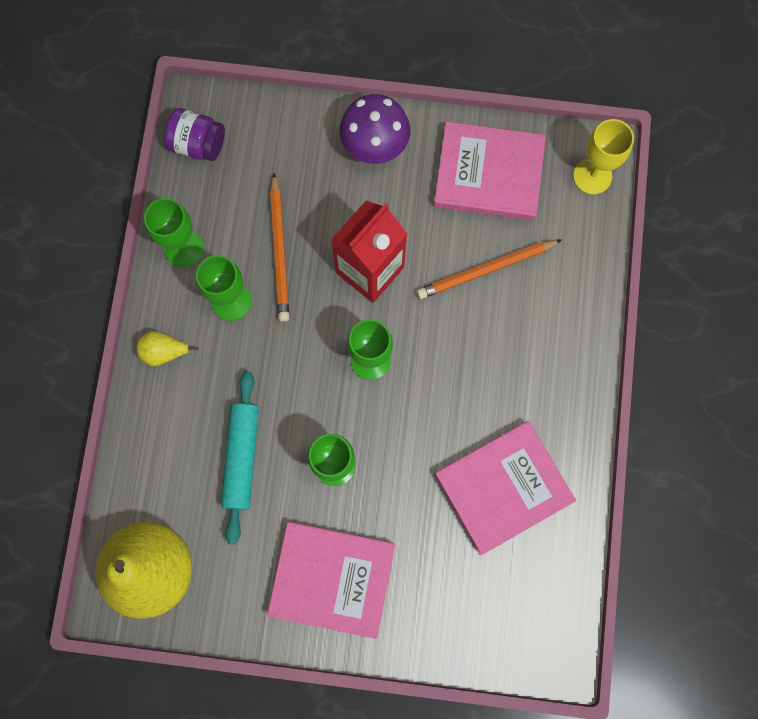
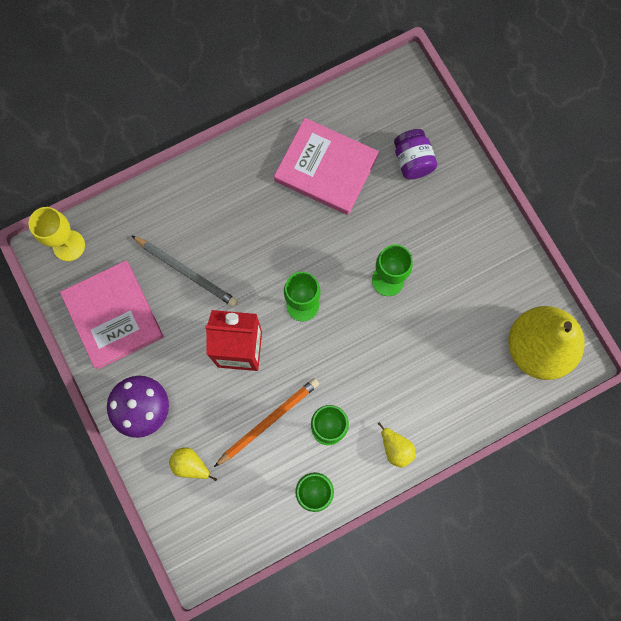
camera: 125 degrees left, 0 degrees up
(198, 144) = (228, 541): purple jar -> purple jar (412, 161)
(242, 457) = (427, 343): turquoise rolling pin -> none
(292, 155) = (190, 465): none -> yellow pear
(332, 579) = (458, 233): pink book -> none
(486, 270) = (186, 271): orange pencil -> grey pencil

